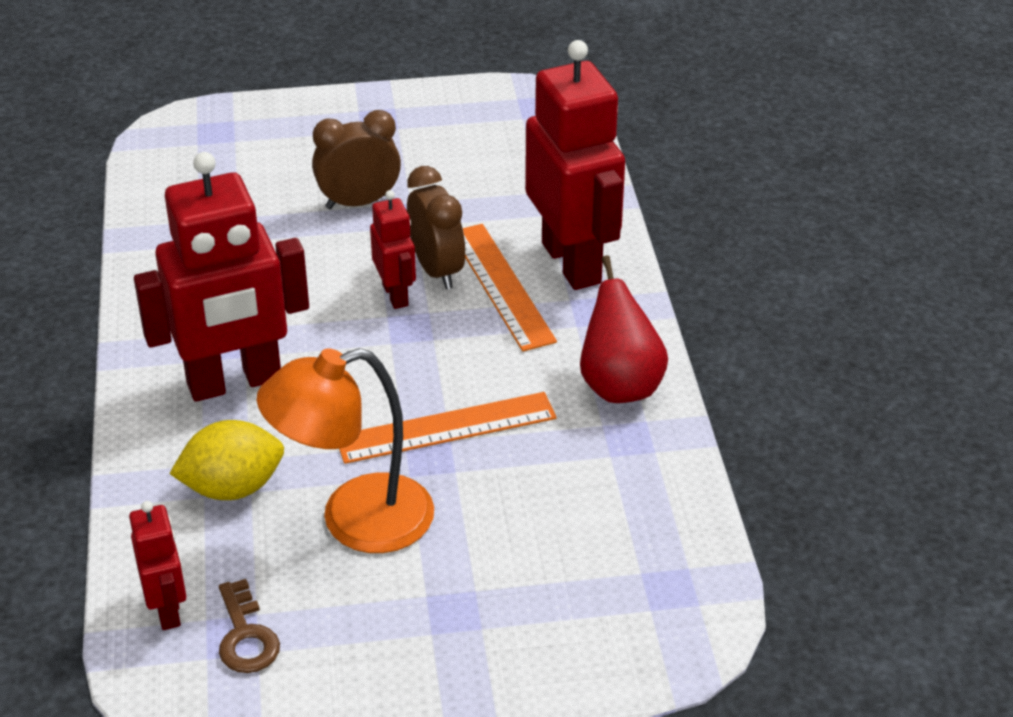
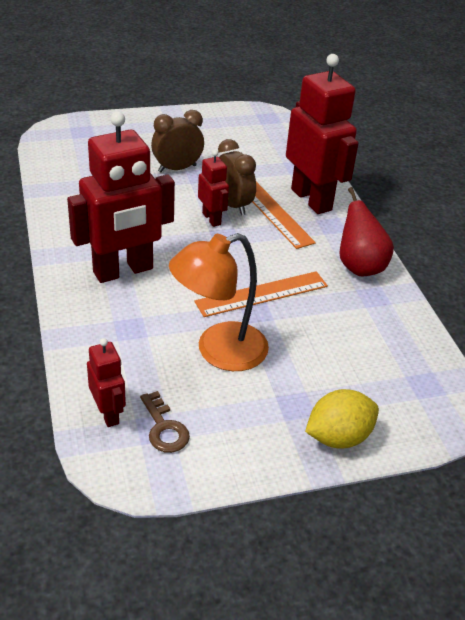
camera: 10 degrees left, 0 degrees up
(232, 488) = (135, 334): yellow lemon -> yellow lemon (338, 437)

